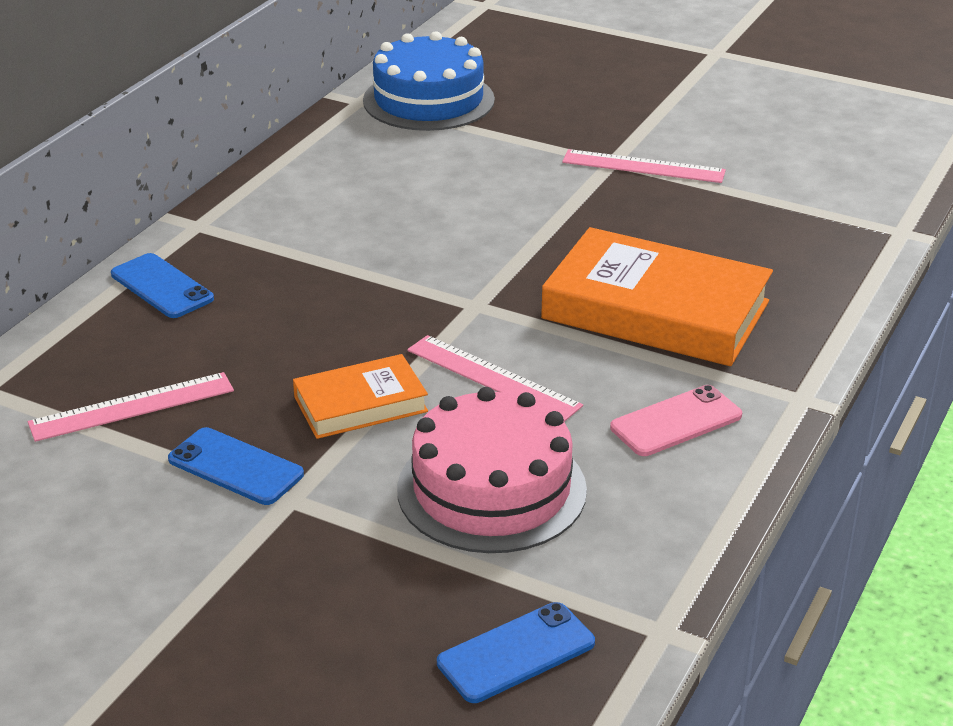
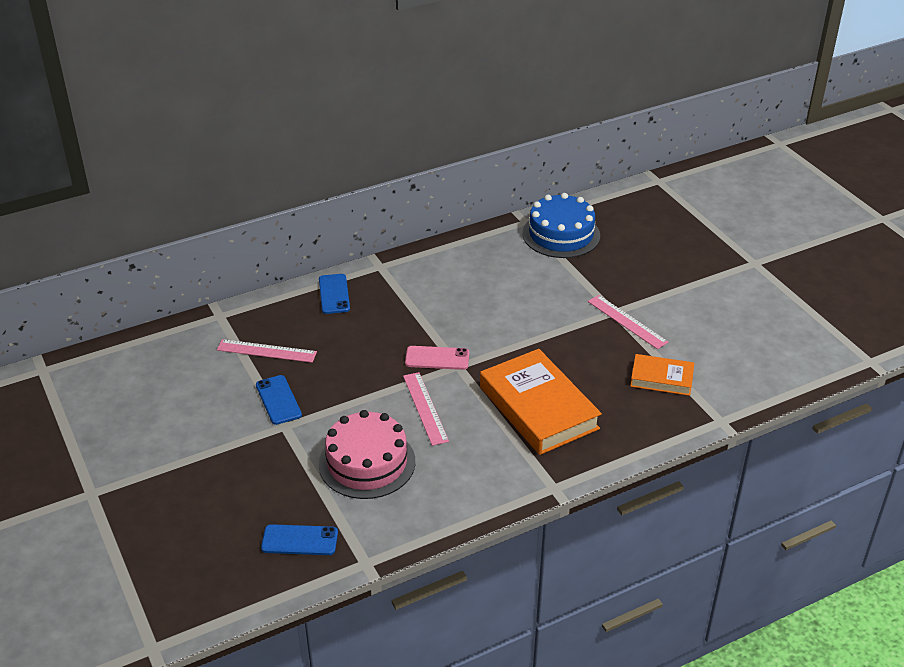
camera: 35 degrees right, 5 degrees up
(360, 404) = (356, 394): orange book -> orange book (661, 378)
(676, 421) = (481, 470): pink phone -> pink phone (437, 358)

